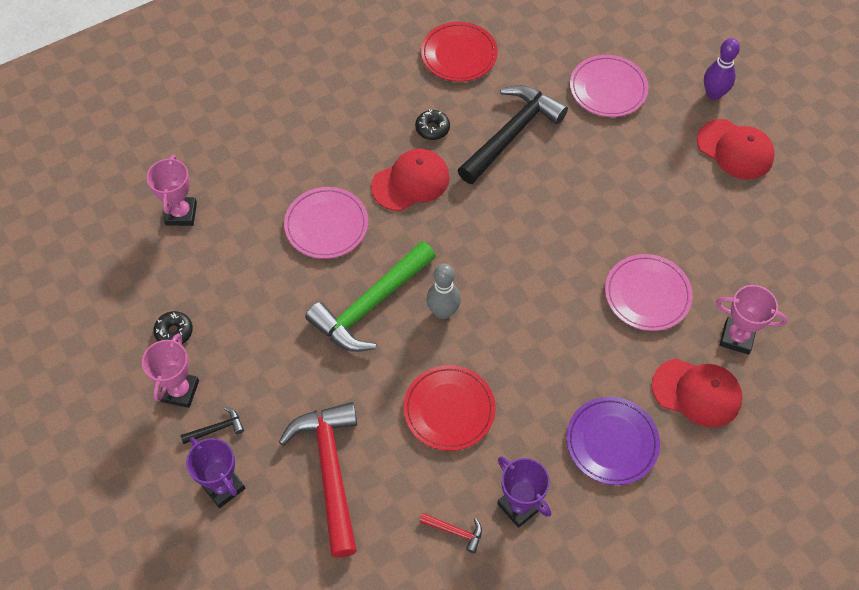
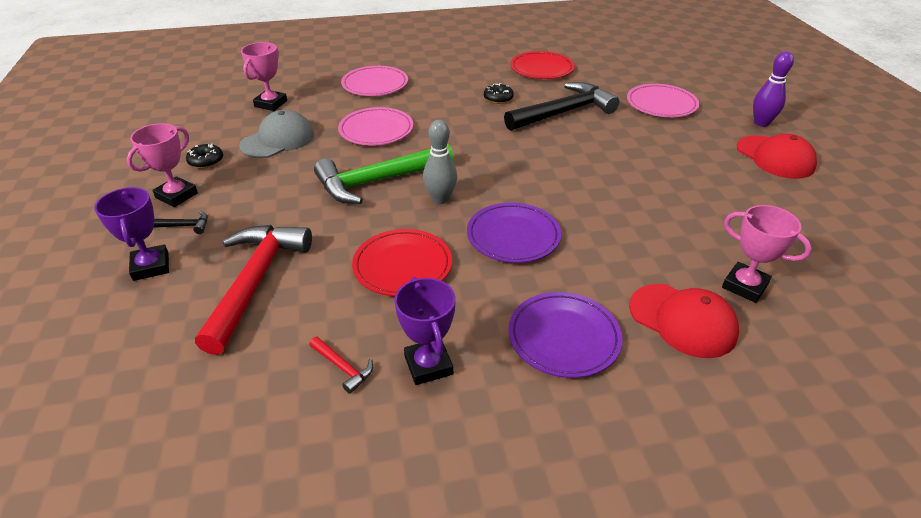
camera: 20 degrees right, 20 degrees down
(229, 274) = (278, 140): none -> grey cap
(411, 182) = (462, 121): red cap -> none
(530, 340) = (513, 236): none -> purple plate
(647, 294) = (651, 231): pink plate -> pink plate (375, 84)

